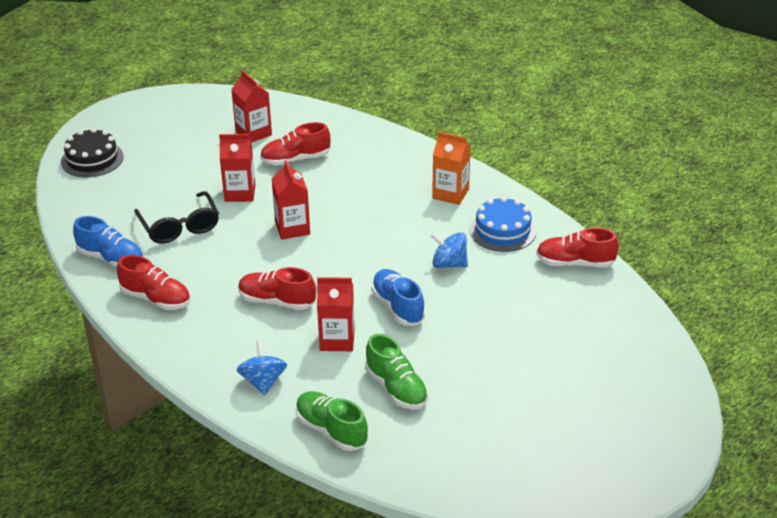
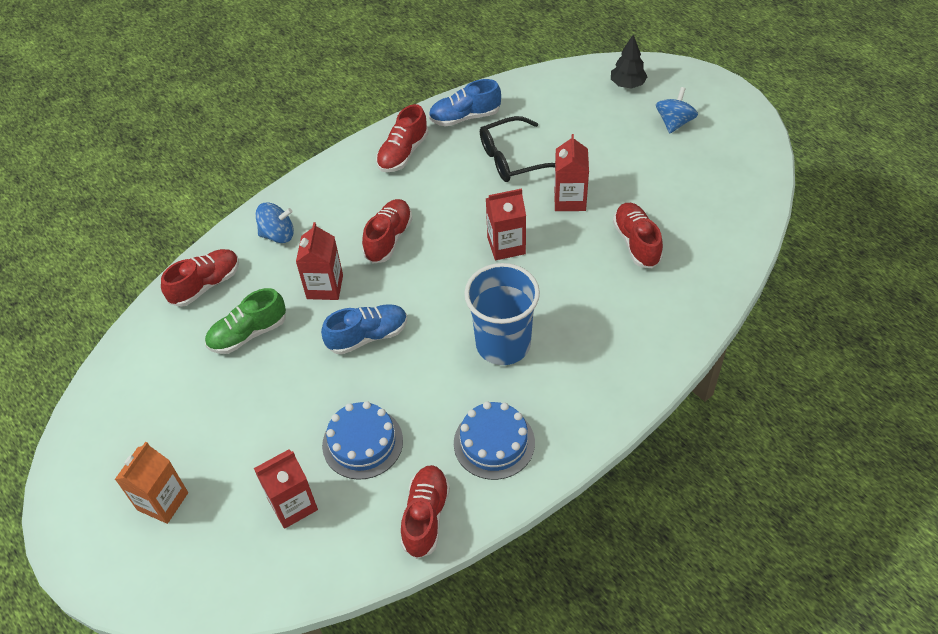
camera: 95 degrees right, 15 degrees up
(92, 159) = (627, 84): black cake -> black tree
(111, 258) = (465, 117): blue shoe -> blue shoe turned 45 degrees clockwise
(253, 133) = (687, 203): red carton -> red carton (293, 505)
(331, 430) = (205, 285): green shoe -> red shoe
(404, 228) = (503, 344): none -> blue cup
(449, 264) = (434, 385): blue spinning top -> blue spinning top (674, 122)
(450, 194) = (570, 392): orange carton -> orange carton (162, 501)
(512, 301) = (362, 443): none -> blue cake

